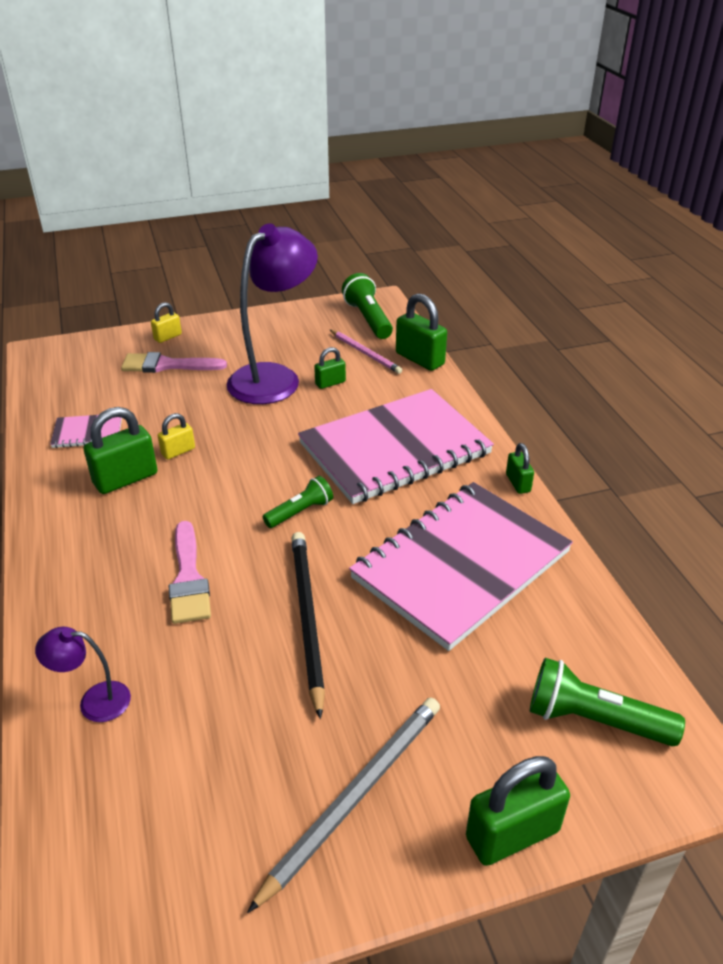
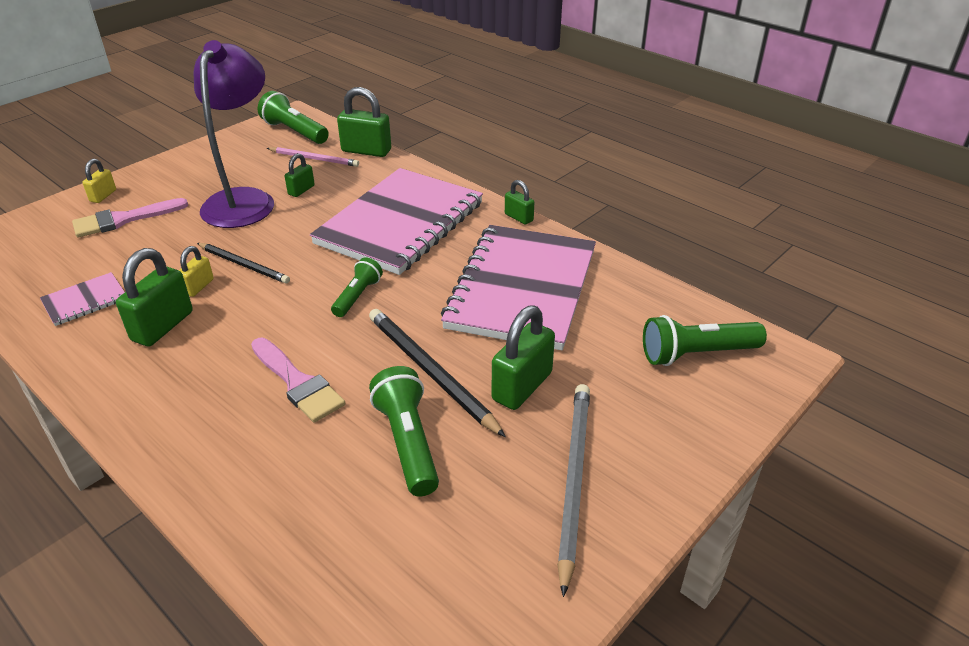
camera: 30 degrees left, 0 degrees up
(94, 701) = (290, 513): purple lamp -> none
(228, 443) = (244, 265): none -> black pencil
(235, 681) = (408, 442): none -> green flashlight
(512, 834) = (702, 450): green padlock -> green padlock (522, 386)

